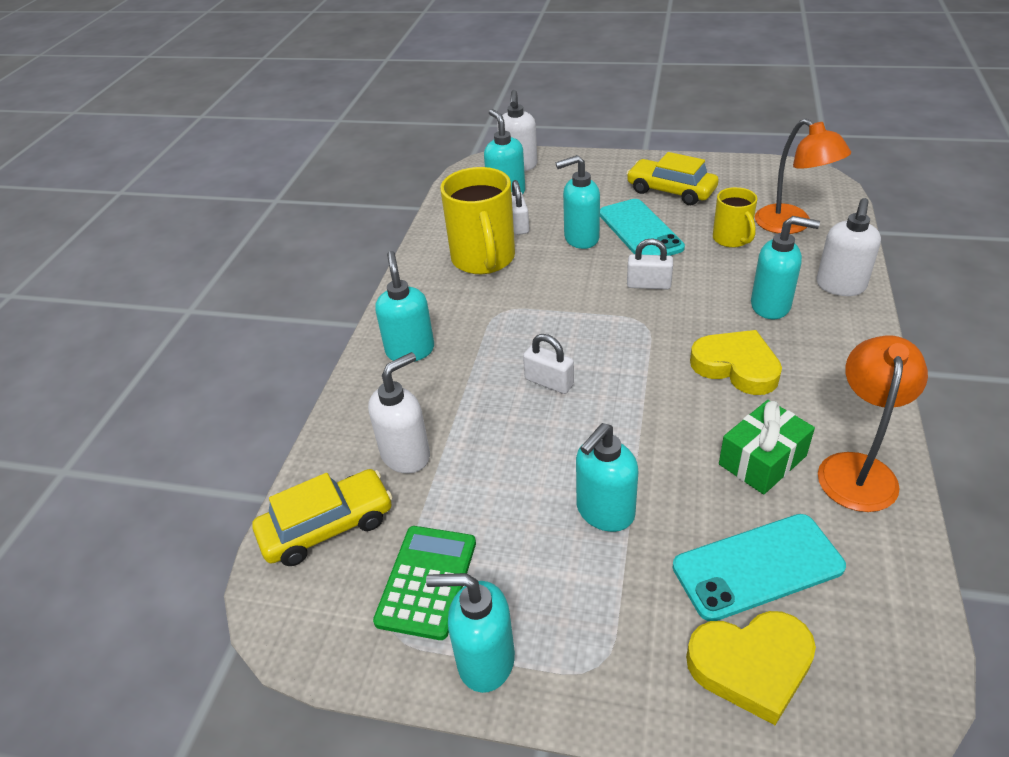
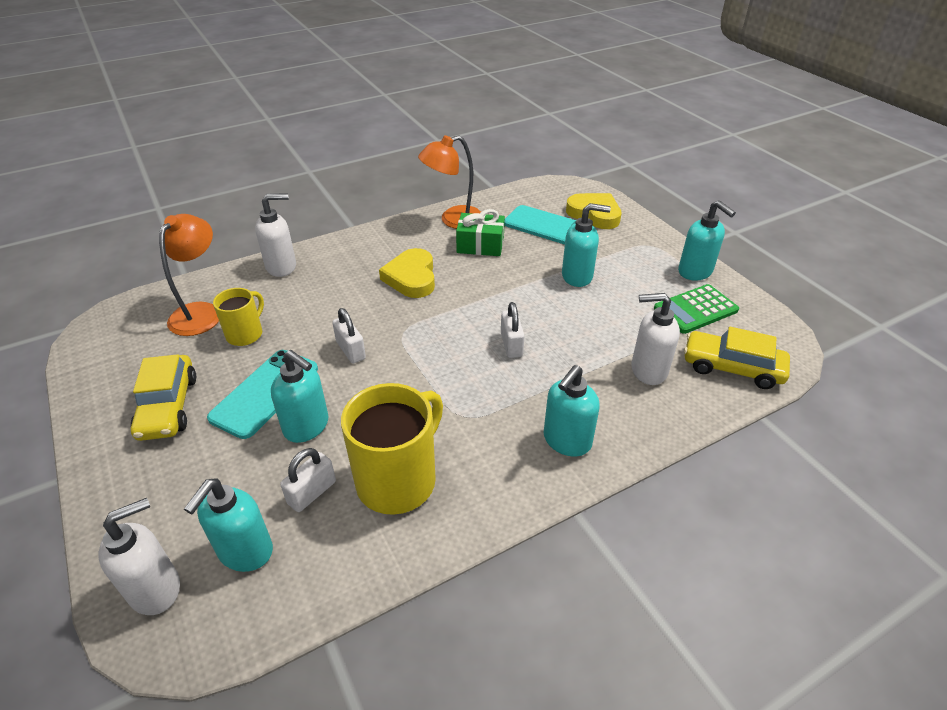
camera: 135 degrees left, 0 degrees up
(771, 306) = (330, 286): turquoise soap dispenser -> none

